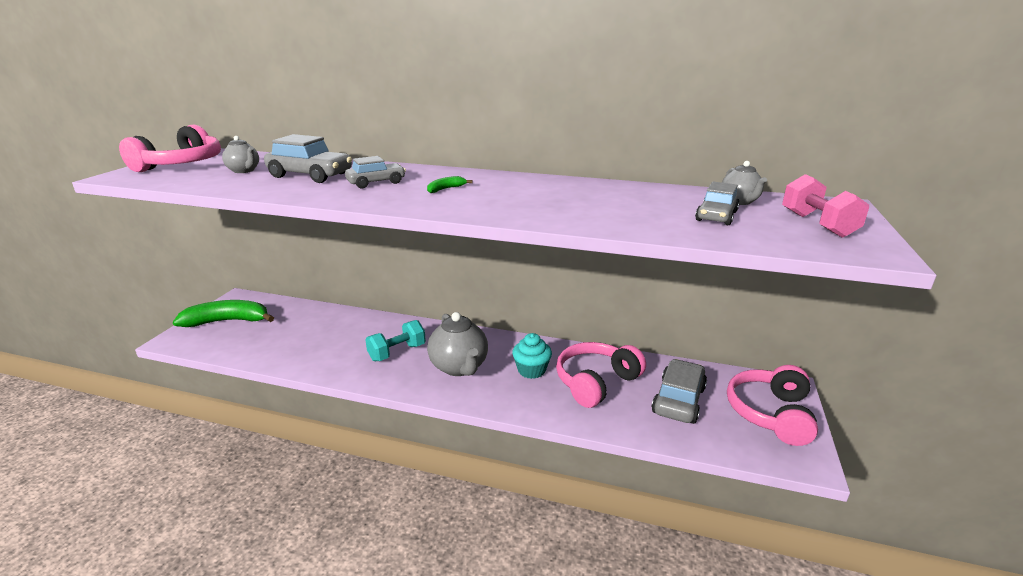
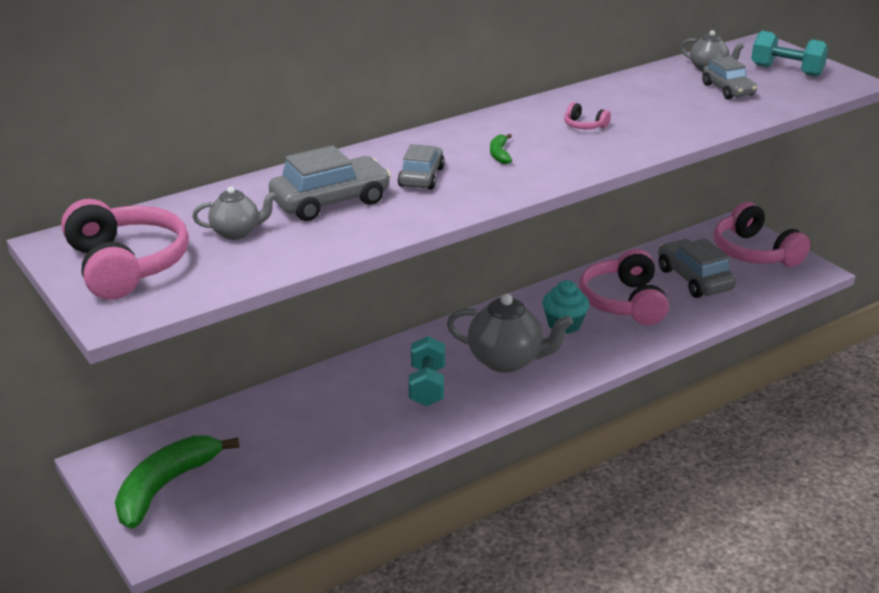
camera: 50 degrees left, 5 degrees up
(539, 196) = (584, 125): none -> pink headphones
(817, 224) = (786, 71): pink dumbbell -> turquoise dumbbell

